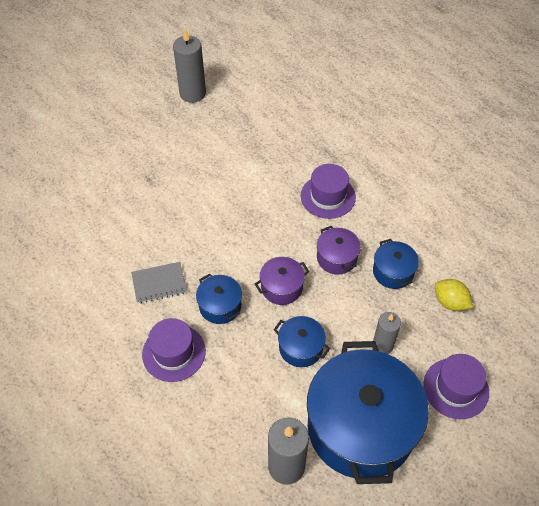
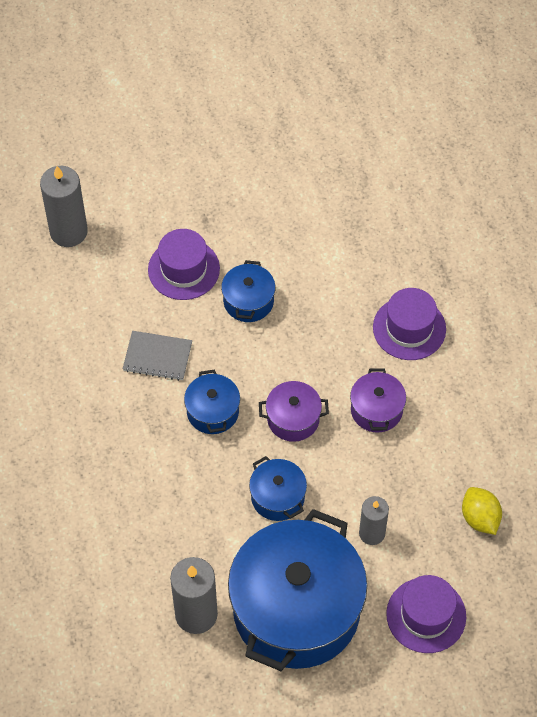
camera: 25 degrees right, 5 degrees up
(174, 352) = (137, 443): purple hat -> purple hat (183, 269)
(192, 93) = (314, 120): grey candle -> grey candle (68, 232)
(393, 272) = (433, 454): blue pot -> blue pot (248, 301)

